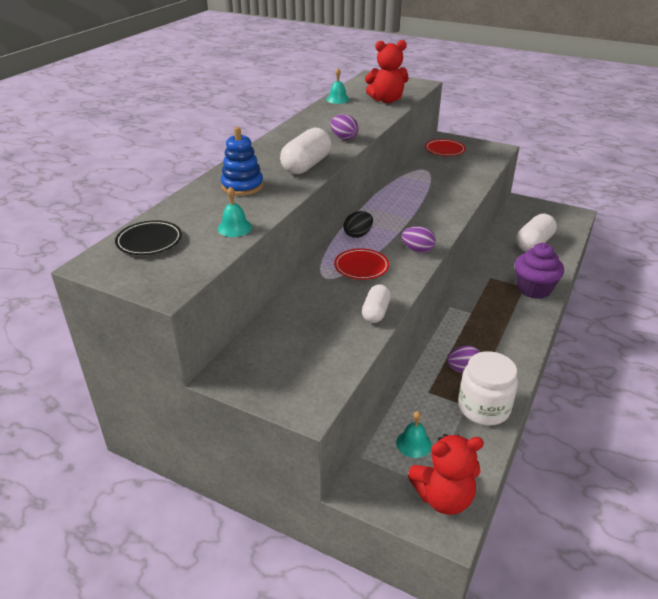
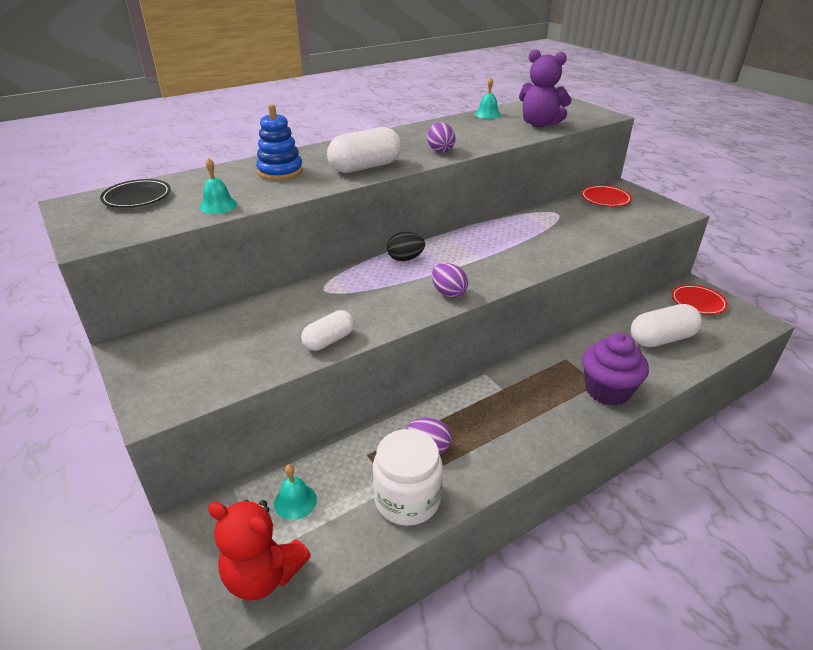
camera: 30 degrees right, 0 degrees up
(361, 267) = (370, 291): red plate -> red plate (697, 302)
(386, 100) = (539, 124): red teddy bear -> purple teddy bear

